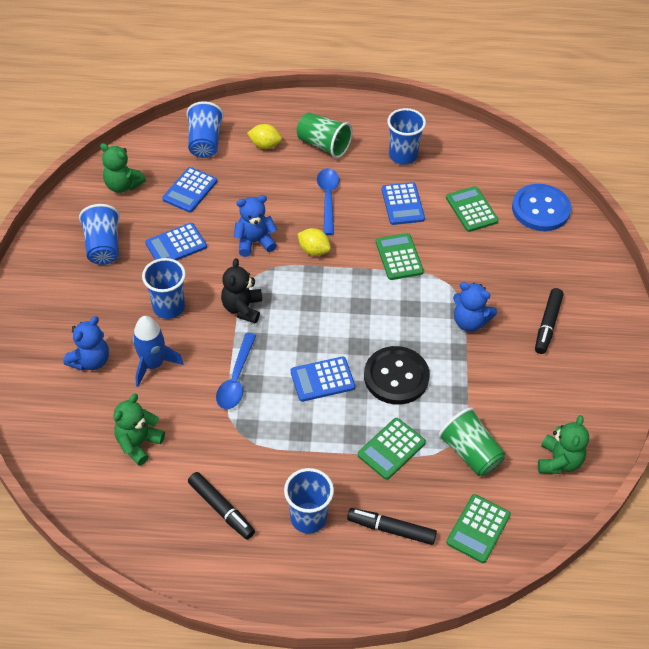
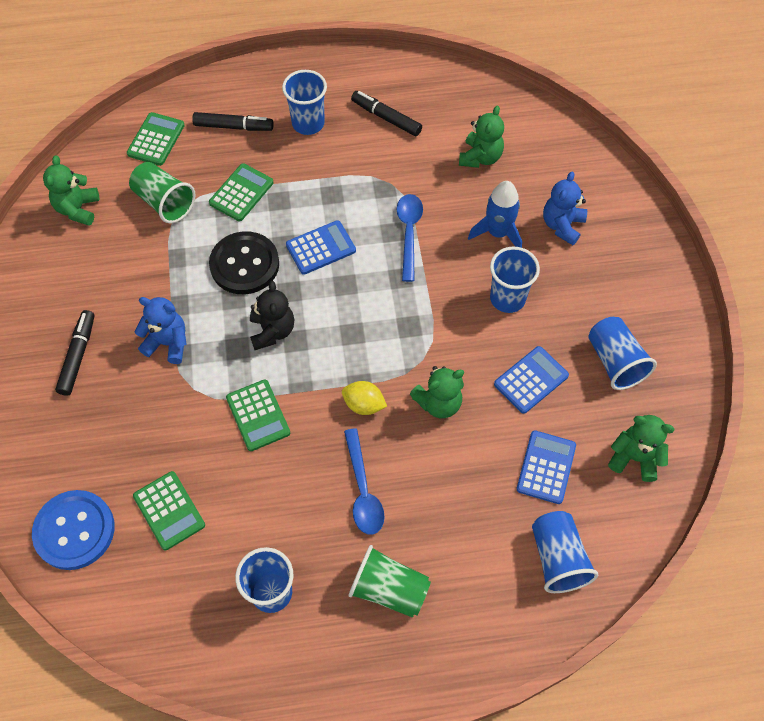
camera: 170 degrees right, 10 degrees up
(242, 308) = (426, 312): black teddy bear -> black teddy bear (272, 331)
(254, 242) = (438, 403): blue teddy bear -> green teddy bear
(265, 145) = (472, 571): yellow lemon -> none
(402, 204) = (262, 501): blue calculator -> none

